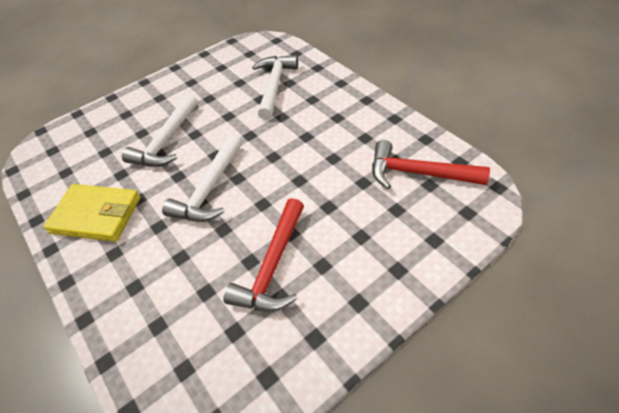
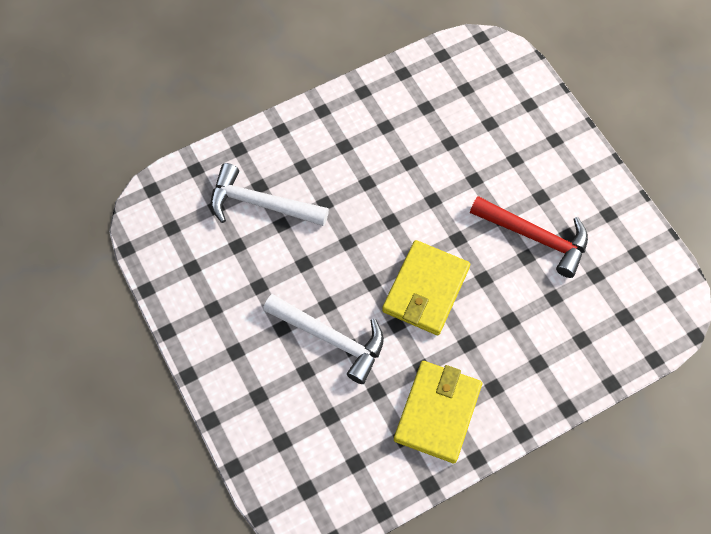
camera: 85 degrees left, 15 degrees up
(209, 189) = (426, 290): white hammer -> yellow wallet
(417, 173) = (449, 94): red hammer -> none

